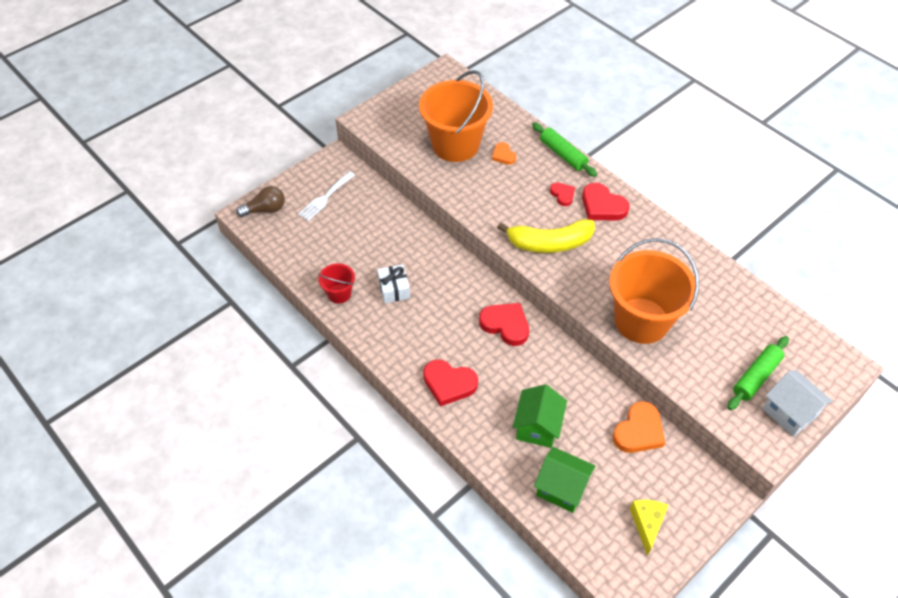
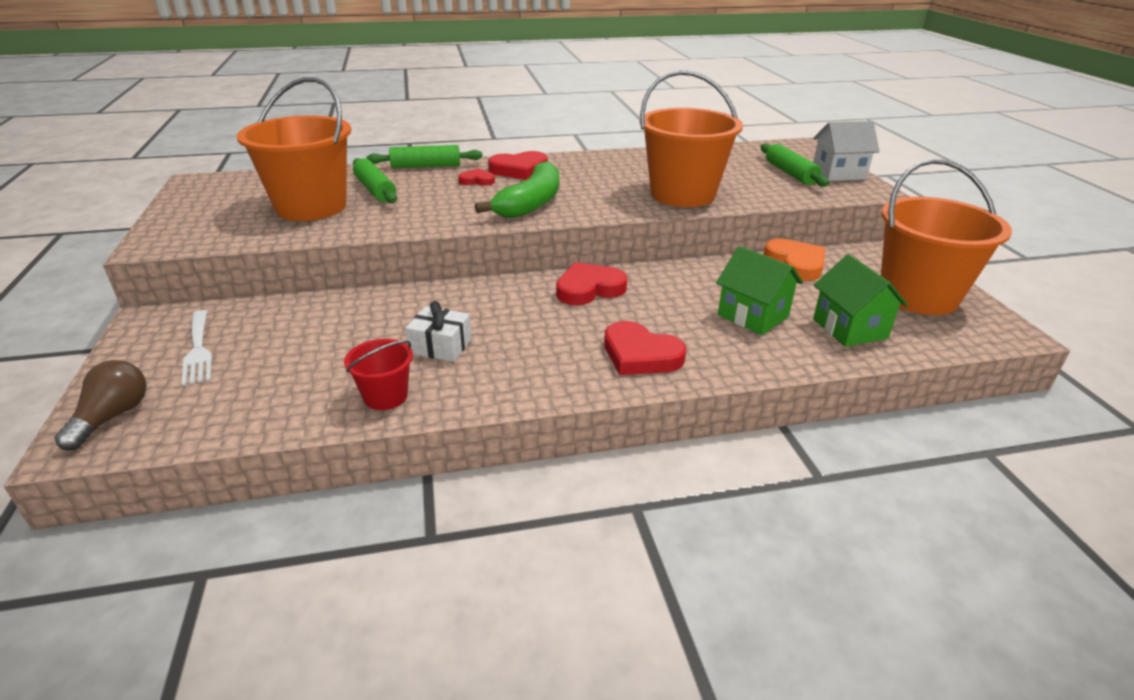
camera: 60 degrees left, 20 degrees down
(449, 384) = (640, 355): red heart -> red heart turned 75 degrees clockwise
(503, 155) = (375, 190): orange heart -> green rolling pin
(549, 243) = (531, 203): yellow banana -> green banana
(561, 488) = (850, 329): green house -> green house turned 75 degrees counterclockwise
(647, 524) = (918, 296): yellow cheese -> orange bucket

